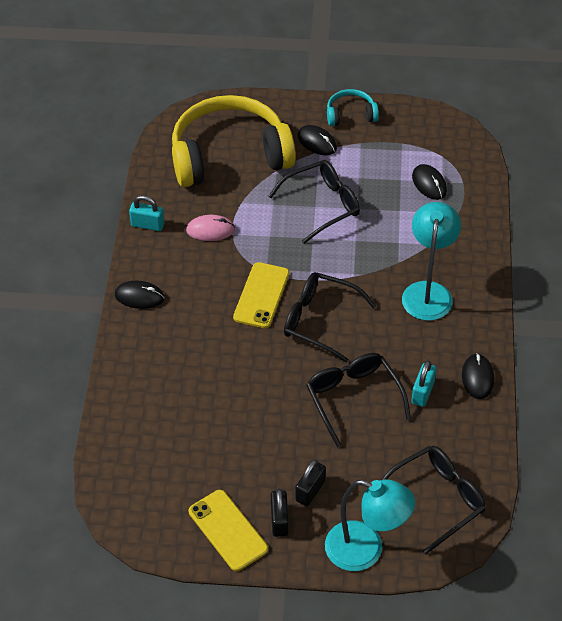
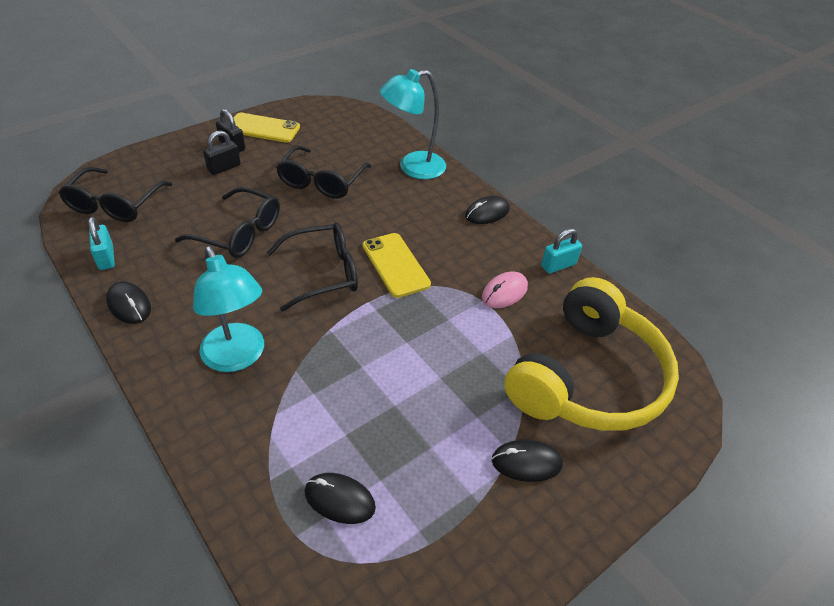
camera: 135 degrees right, 5 degrees down
(310, 491) = (224, 168): black padlock -> black padlock turned 60 degrees clockwise
(322, 205) = (434, 384): black glasses -> black glasses (321, 182)
(350, 114) = (536, 541): turquoise headphones -> none
(366, 550) = (154, 157): turquoise lamp -> turquoise lamp (413, 167)
(422, 392) = (178, 267): turquoise padlock -> turquoise padlock (106, 257)

